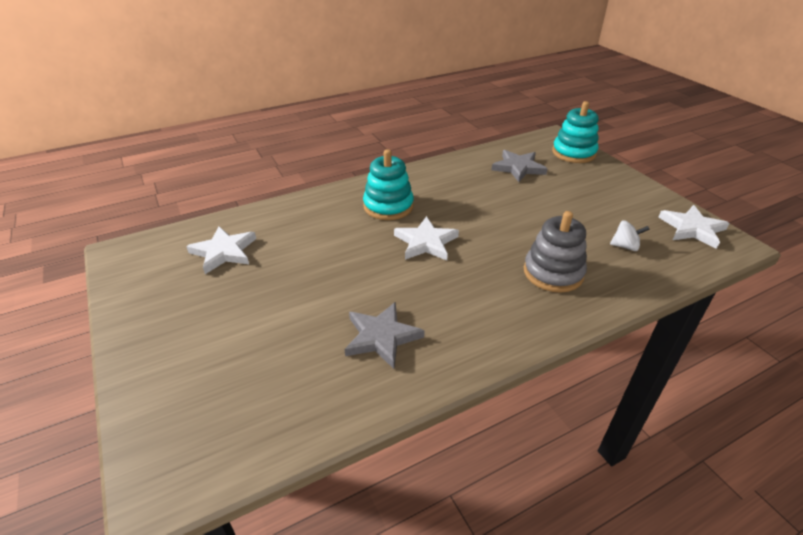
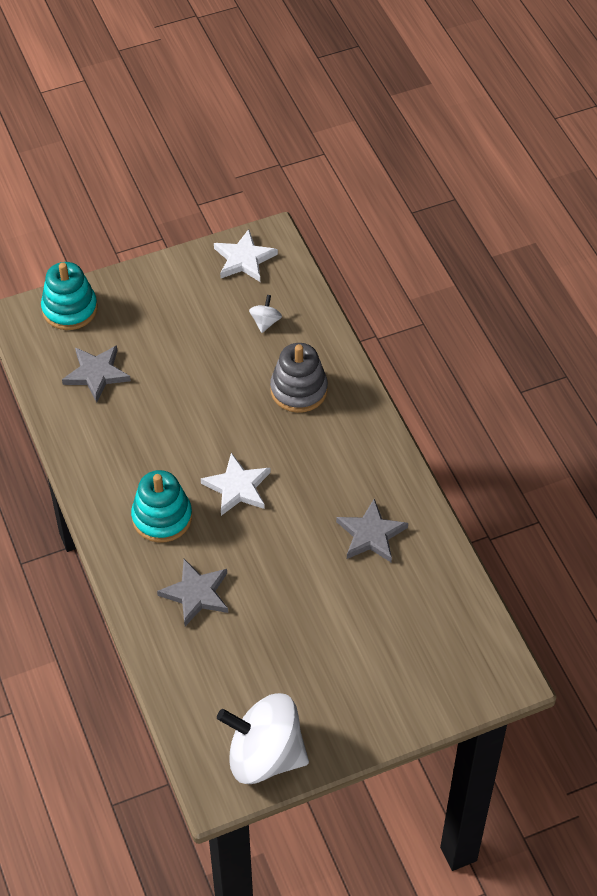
camera: 85 degrees left, 15 degrees up
(140, 276) = (265, 755): none -> white spinning top
(224, 252) = (230, 680): white star -> none
(313, 228) = (196, 594): none -> grey star

